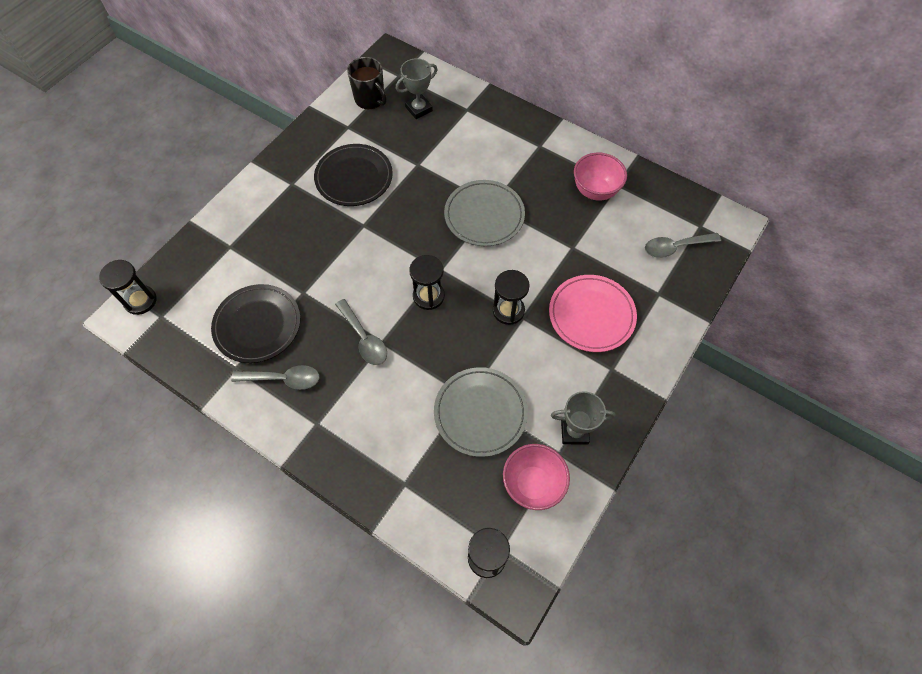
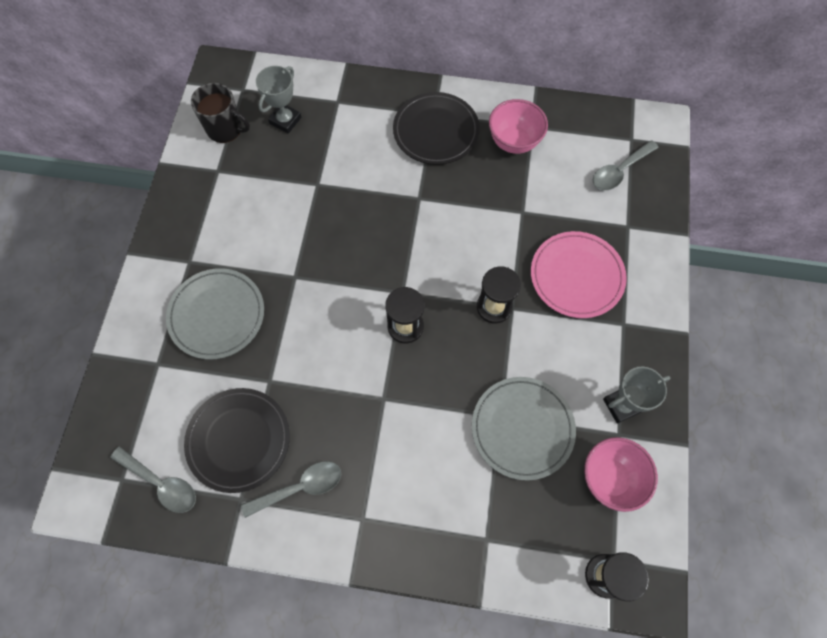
camera: 25 degrees left, 5 degrees up
(140, 301) = (86, 472): black hourglass -> none
(354, 178) = (255, 227): black plate -> black plate (436, 131)
(364, 338) = (362, 403): grey spoon -> grey spoon (161, 483)
(484, 215) = (416, 214): grey plate -> grey plate (217, 315)

